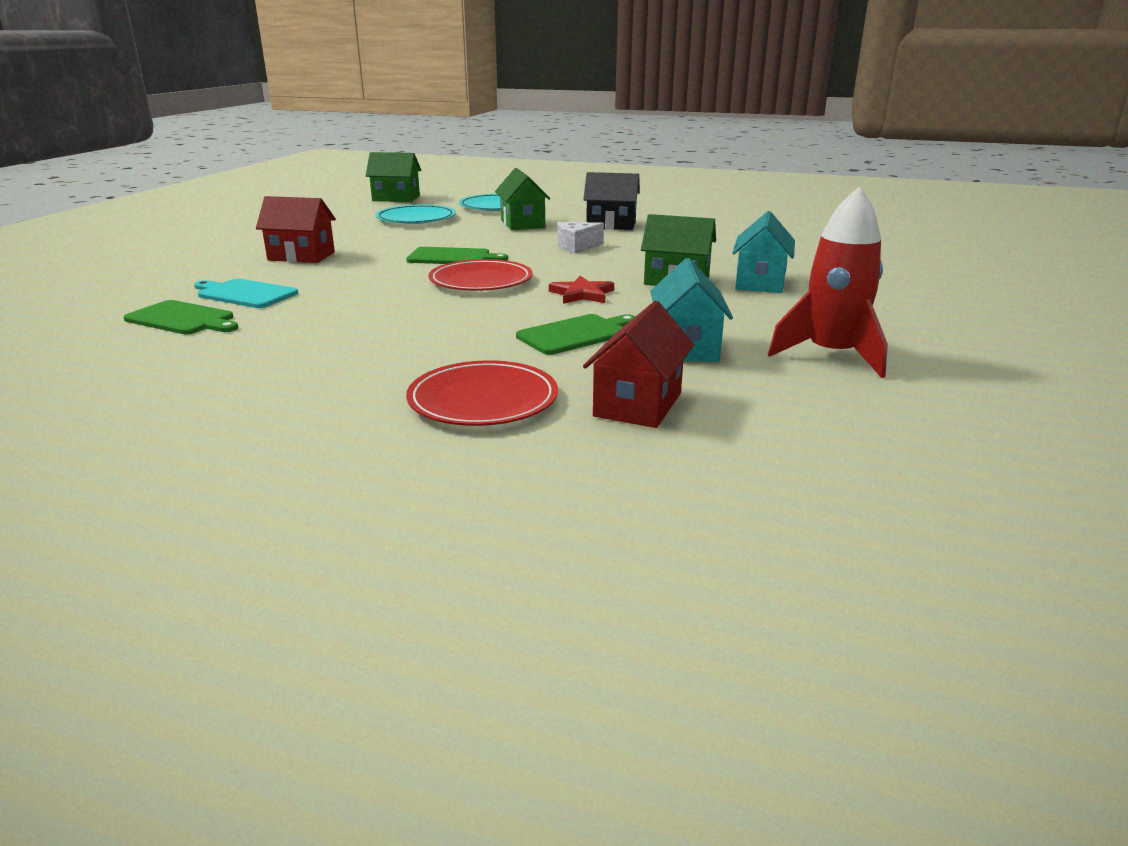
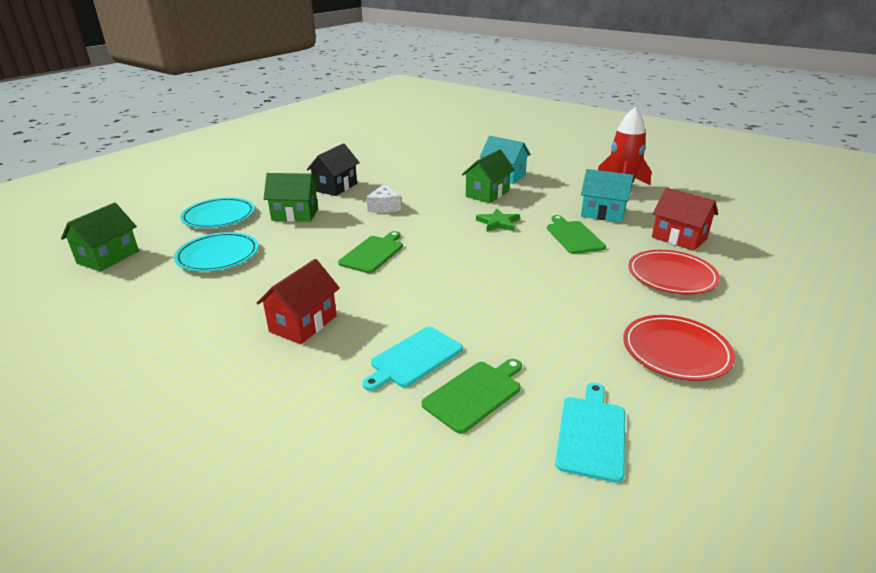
camera: 70 degrees left, 5 degrees up
(104, 366) = (591, 434): none -> turquoise cutting board
(481, 281) = (446, 250): red plate -> red plate (676, 351)
(582, 294) = (498, 223): red star -> green star

